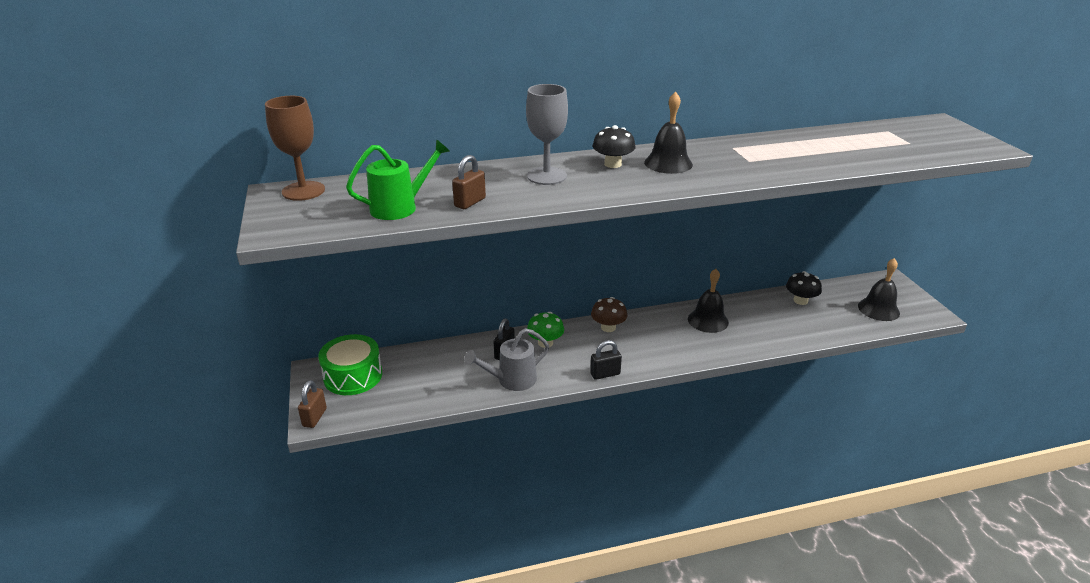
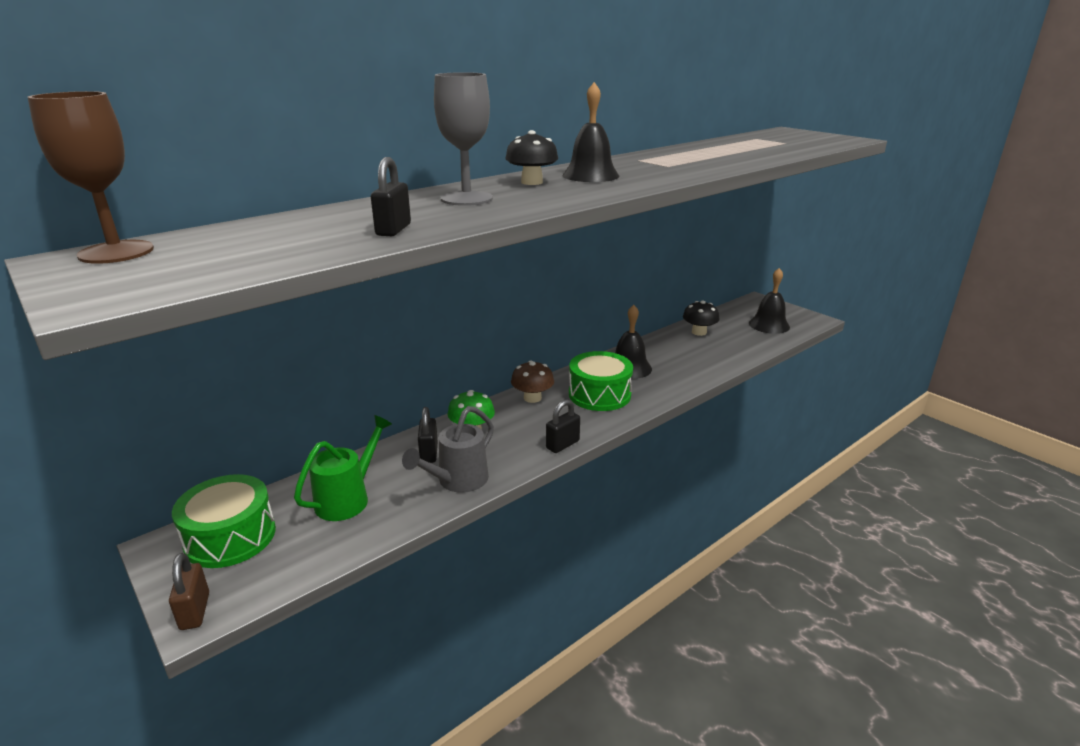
camera: 25 degrees left, 5 degrees down
(400, 207) = (296, 246): green watering can -> green watering can (348, 498)
(470, 202) = (393, 230): brown padlock -> black padlock
(664, 339) = (599, 394): none -> green drum

